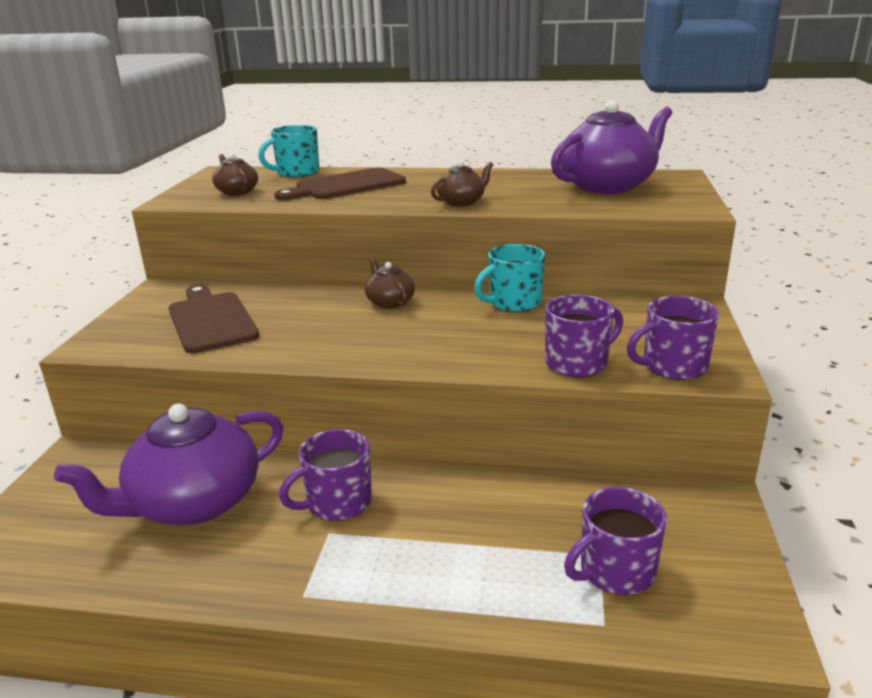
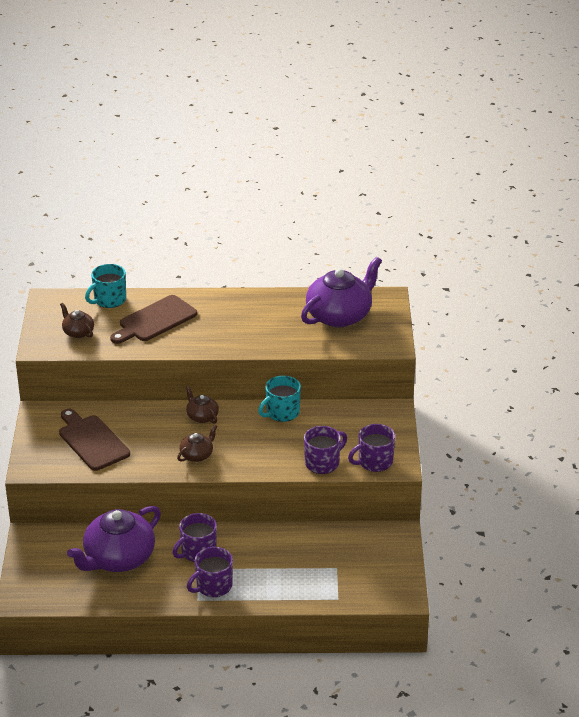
camera: 10 degrees left, 10 degrees up
(462, 202) = (243, 342): brown teapot -> brown teapot (197, 455)
(615, 571) = (343, 575): purple mug -> purple mug (213, 586)

